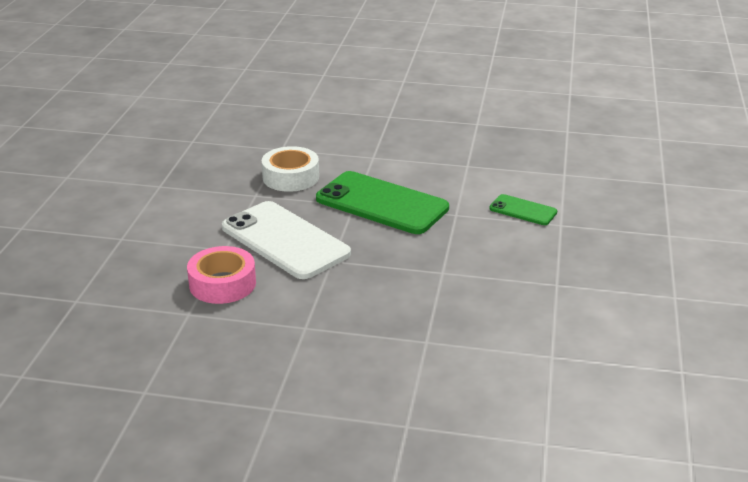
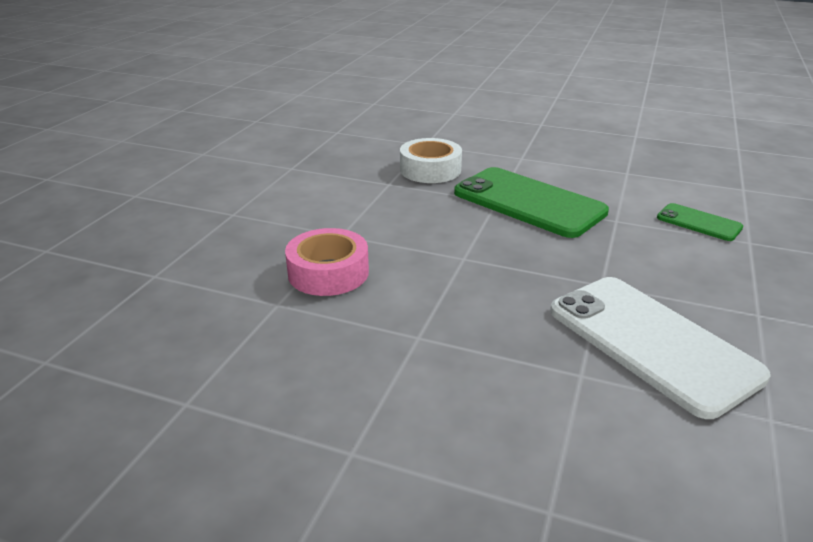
camera: 10 degrees right, 0 degrees up
(285, 240) = (412, 231): white phone -> white phone (651, 342)

